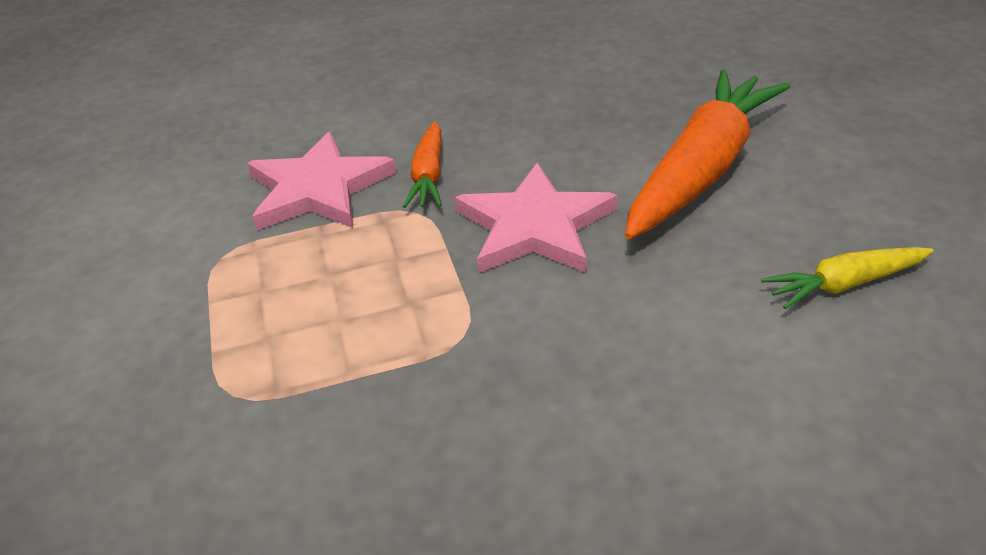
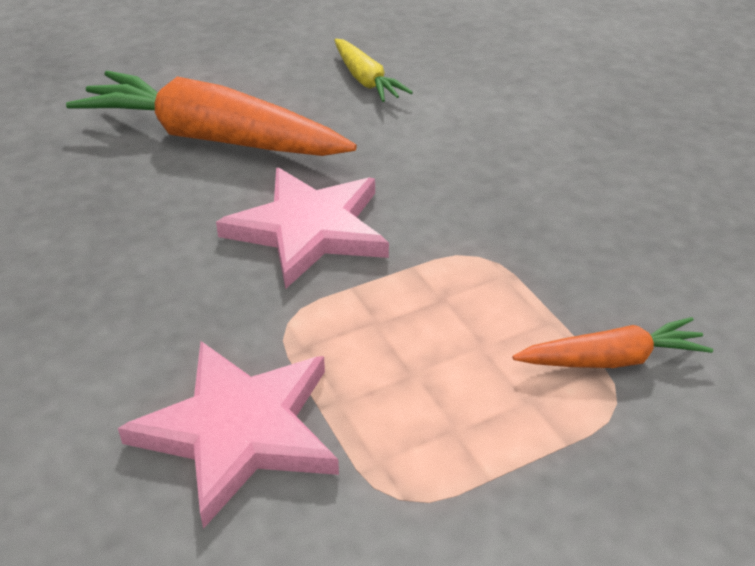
camera: 105 degrees left, 0 degrees up
(429, 175) = (211, 324): orange carrot -> orange carrot (611, 359)

